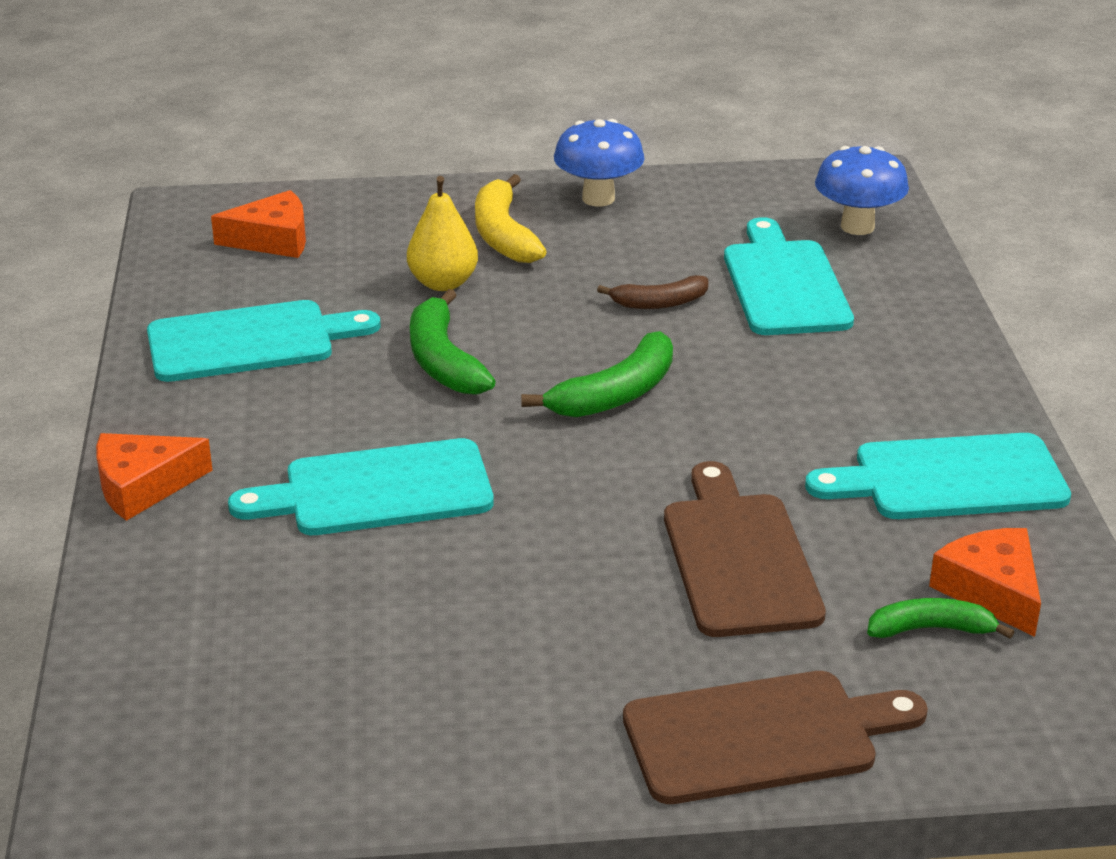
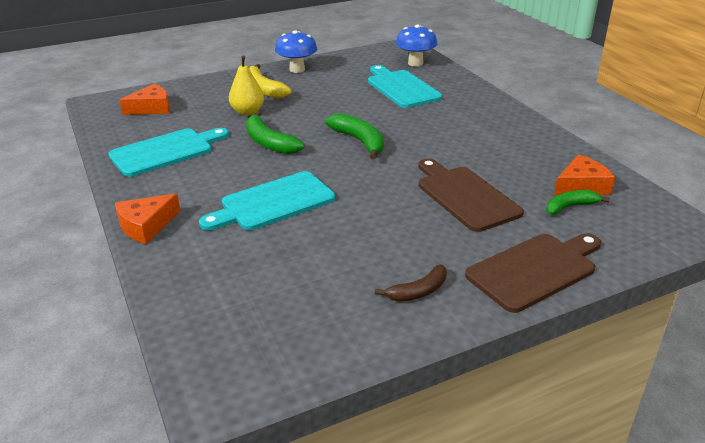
camera: 20 degrees left, 0 degrees up
(616, 394) = (359, 141): green banana -> green banana turned 60 degrees counterclockwise
(659, 303) = (353, 103): brown banana -> brown banana (418, 291)
(950, 479) = (528, 147): turquoise cutting board -> none
(991, 590) = (581, 186): orange cheese -> orange cheese turned 105 degrees clockwise

